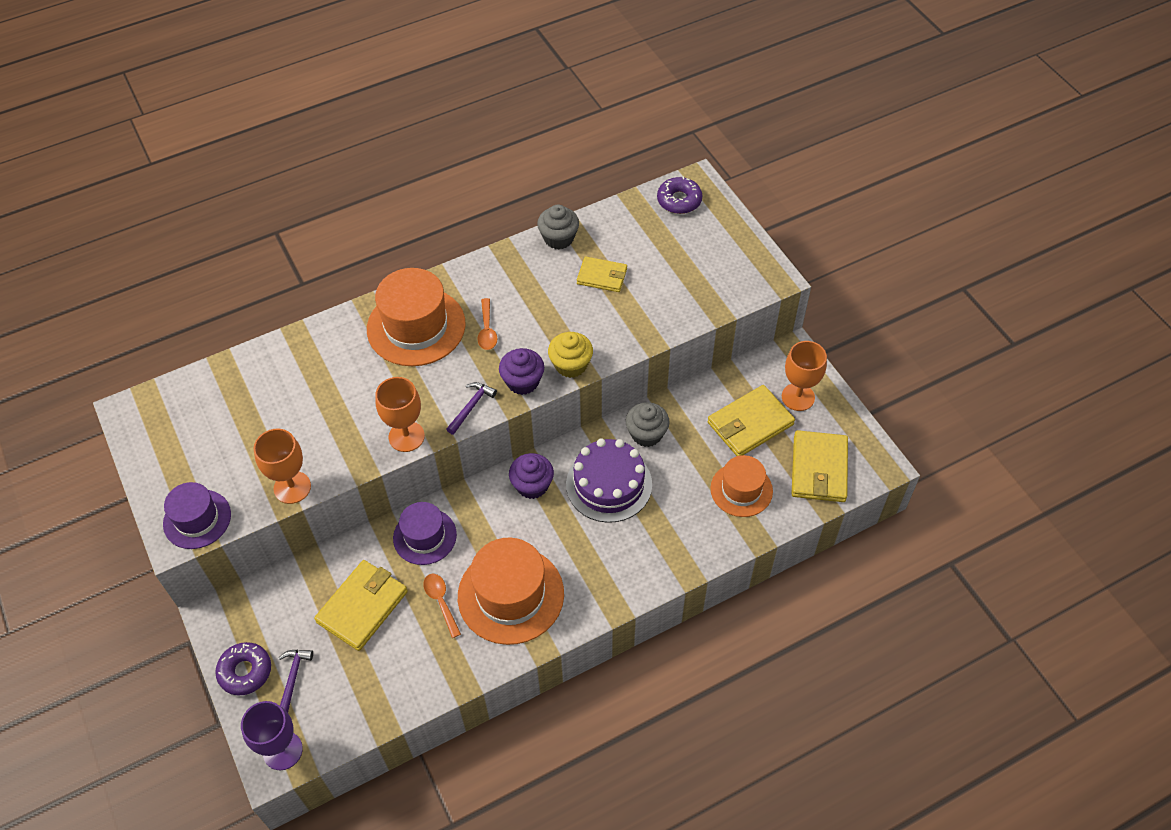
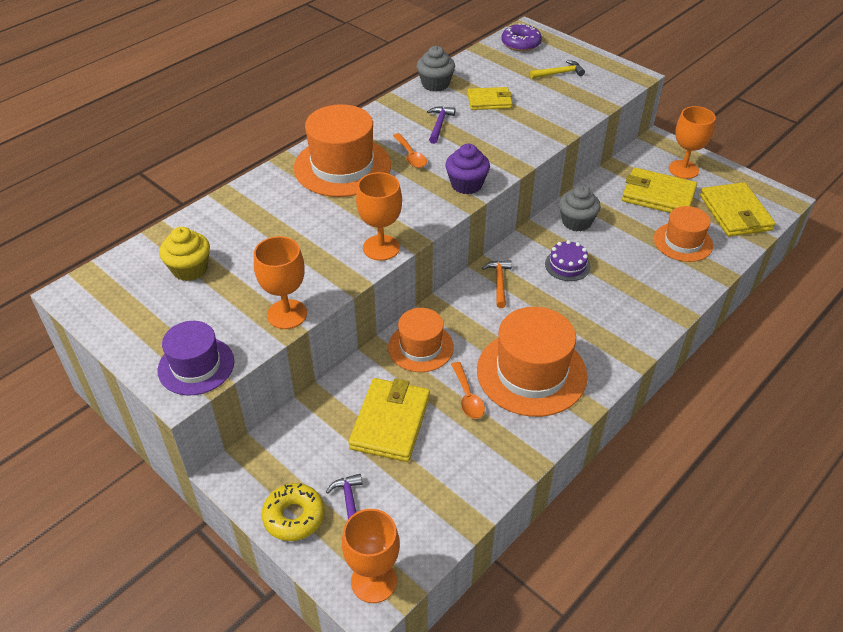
camera: 20 degrees left, 10 degrees down
(245, 671) = (294, 516): purple donut -> yellow donut
(282, 750) = (374, 581): purple goblet -> orange goblet
(425, 536) = (420, 347): purple hat -> orange hat
(441, 602) = (467, 396): orange spoon -> orange spoon turned 150 degrees counterclockwise
(471, 407) = (430, 212): purple hammer -> purple hammer (439, 125)
(532, 485) = (499, 282): purple cupcake -> orange hammer
(571, 365) = (502, 164): yellow cupcake -> yellow cupcake (190, 269)
(609, 484) = (567, 265): purple cake -> purple cake, size x0.54
(696, 255) = (559, 73): none -> yellow hammer
(750, 424) = (658, 195): yellow wallet -> yellow wallet turned 75 degrees clockwise

